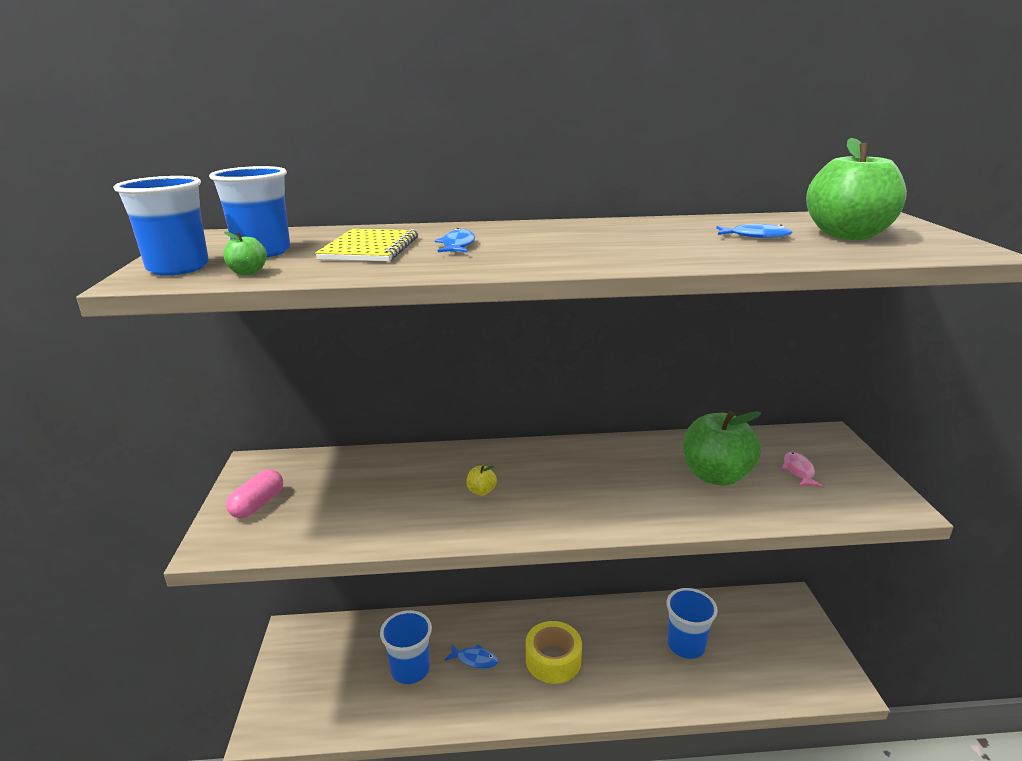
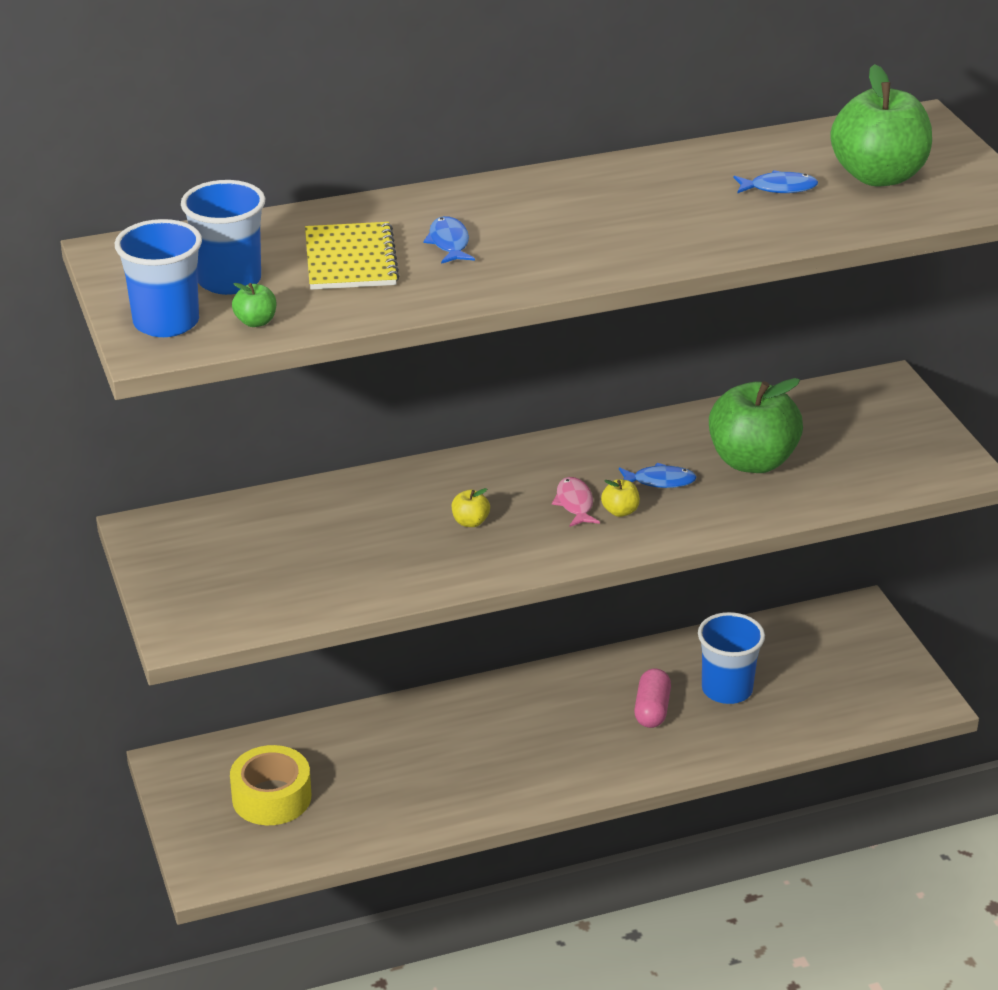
camera: 15 degrees left, 10 degrees up
(258, 505) = (196, 580): pink capsule -> pink capsule (652, 710)
(410, 669) = (368, 778): blue cup -> none
(474, 660) = (450, 753): blue fish -> blue fish (660, 481)
(553, 660) = (556, 735): yellow tape -> yellow tape (271, 797)
(600, 499) = (620, 511): none -> yellow apple
(799, 471) = (850, 441): pink fish -> pink fish (575, 504)

